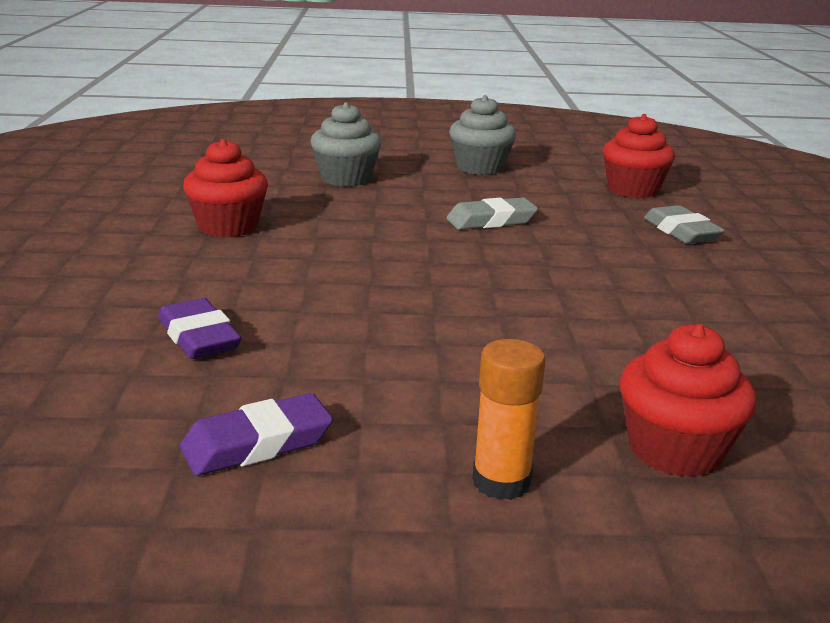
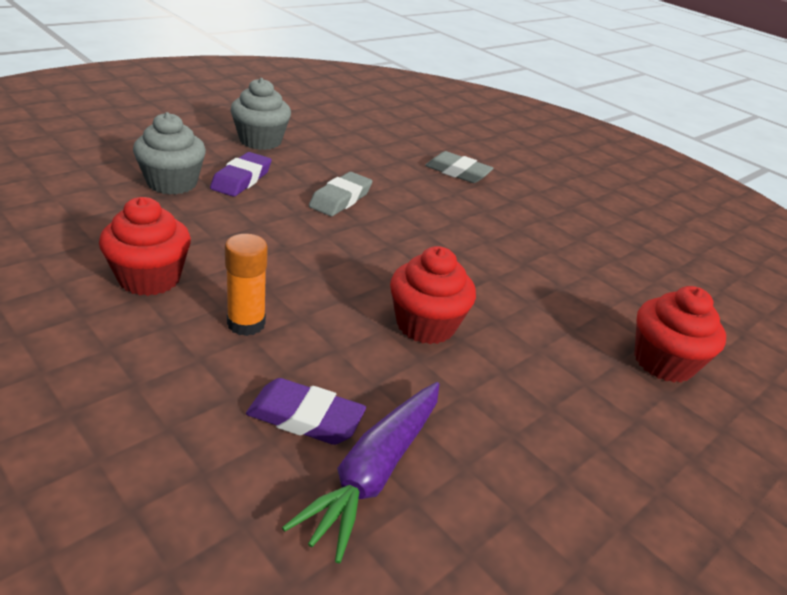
camera: 45 degrees left, 10 degrees up
(192, 387) = (374, 472): none -> purple carrot
(257, 444) = (486, 496): purple eraser -> purple eraser (241, 179)
(501, 482) = (633, 437): orange glue stick -> orange glue stick (246, 323)
(633, 190) = (385, 138): red cupcake -> red cupcake (425, 325)

